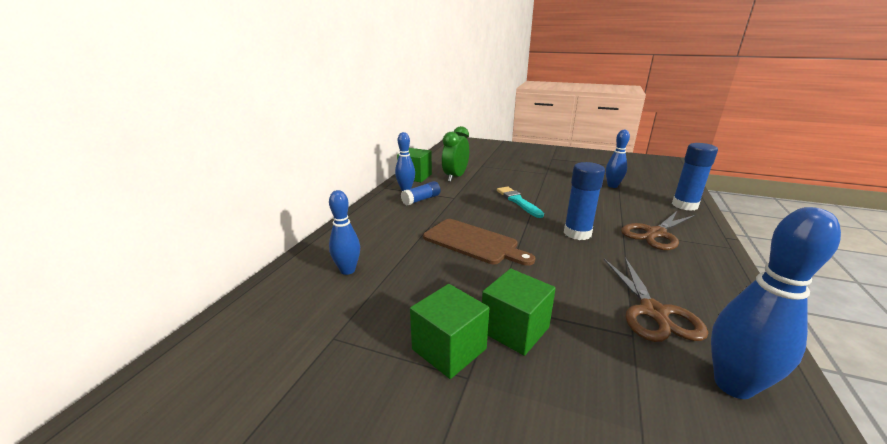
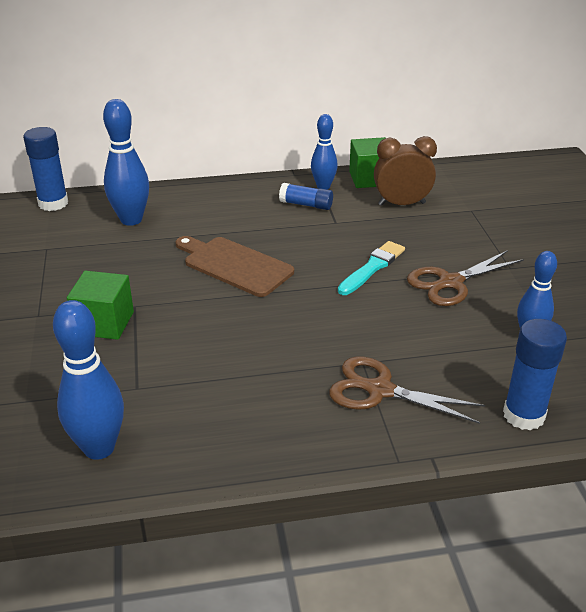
camera: 60 degrees right, 10 degrees up
(347, 270) = (131, 220): blue bowling pin -> blue bowling pin, size x1.54
(449, 349) = (62, 299): green cube -> none
(455, 177) = (401, 204): green clock -> brown clock
(473, 242) = (234, 265): brown cutting board -> brown cutting board turned 120 degrees clockwise
(577, 233) = (320, 327): blue glue stick -> blue glue stick (53, 203)
(653, 312) = (183, 398): brown scissors -> brown scissors (451, 282)

